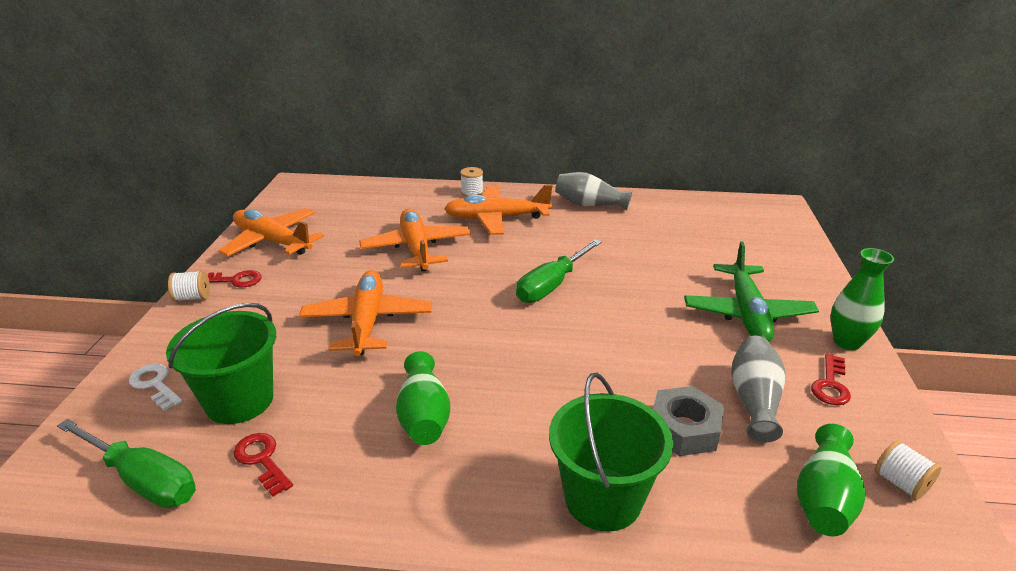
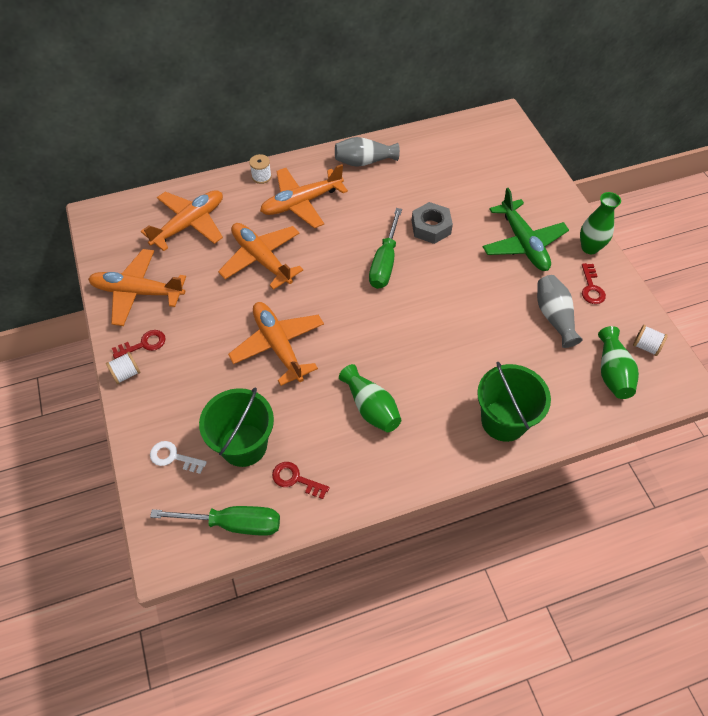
camera: 25 degrees left, 25 degrees up
(371, 208) = (189, 224): none -> orange plane
(684, 429) = (525, 354): grey nut -> grey nut (431, 227)

